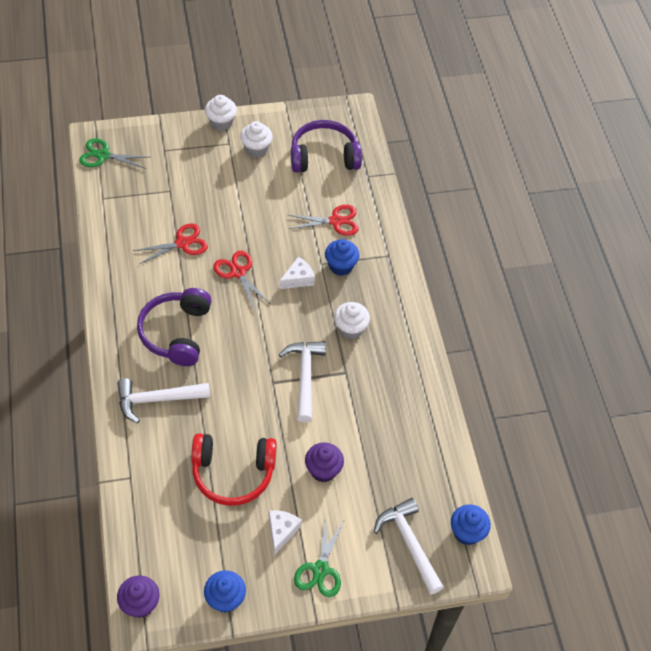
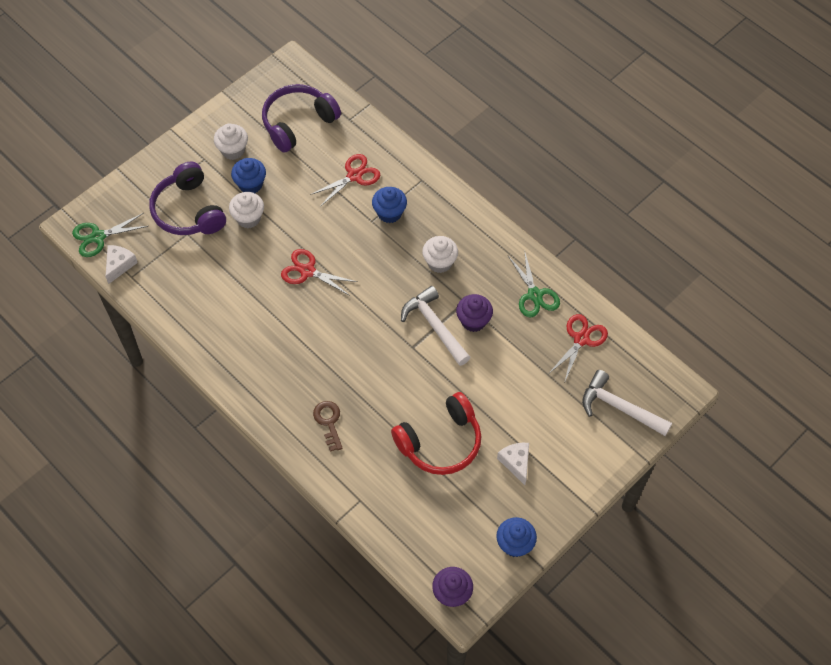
camera: 30 degrees left, 5 degrees up
(157, 399) = (329, 422): white hammer -> brown key
(177, 333) = (298, 355): purple headphones -> purple headphones (189, 210)
(183, 243) = (238, 274): red scissors -> red scissors (581, 339)
(221, 122) = (181, 143): white cupcake -> white cupcake (248, 218)
(298, 279) = (363, 246): white cheese -> white cheese (119, 265)
(320, 570) = (569, 473): green scissors -> green scissors (534, 295)
(323, 470) = (509, 393): purple cupcake -> purple cupcake (473, 321)
(467, 532) = (655, 370): blue cupcake -> blue cupcake (250, 184)

